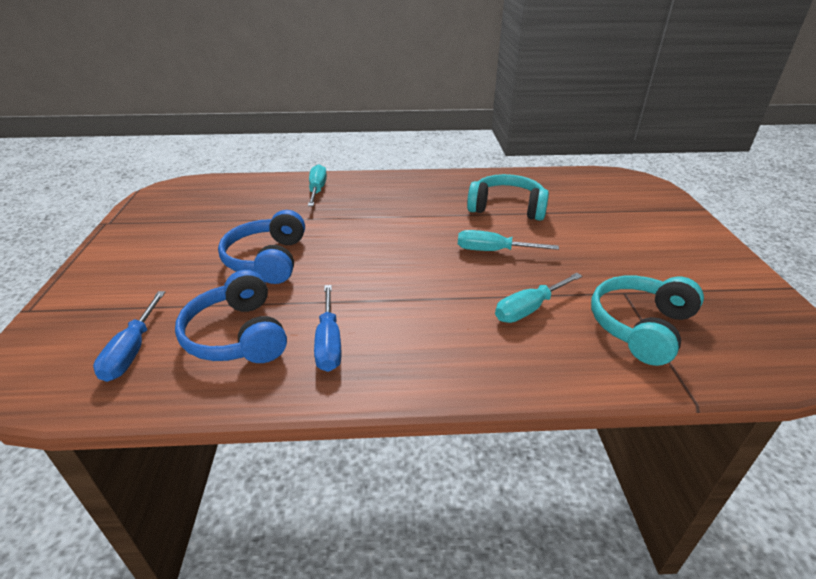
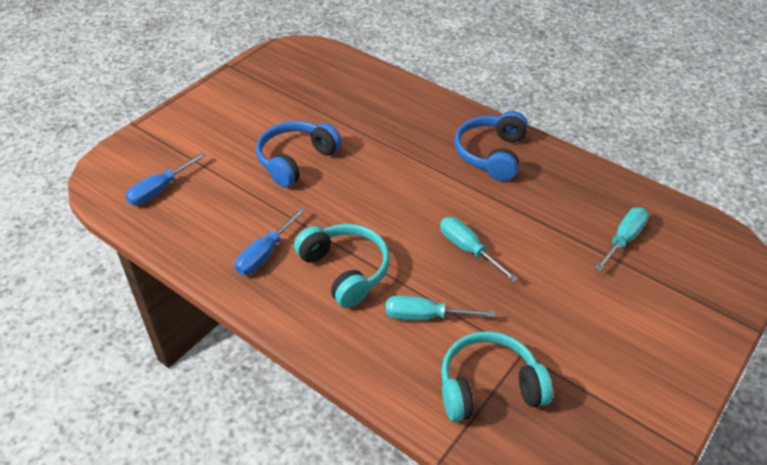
camera: 40 degrees right, 10 degrees up
(238, 335) = (221, 214): blue headphones -> blue headphones (491, 154)
(317, 190) = (403, 104): turquoise screwdriver -> turquoise screwdriver (623, 240)
(506, 208) = (542, 212): turquoise headphones -> turquoise headphones (345, 270)

